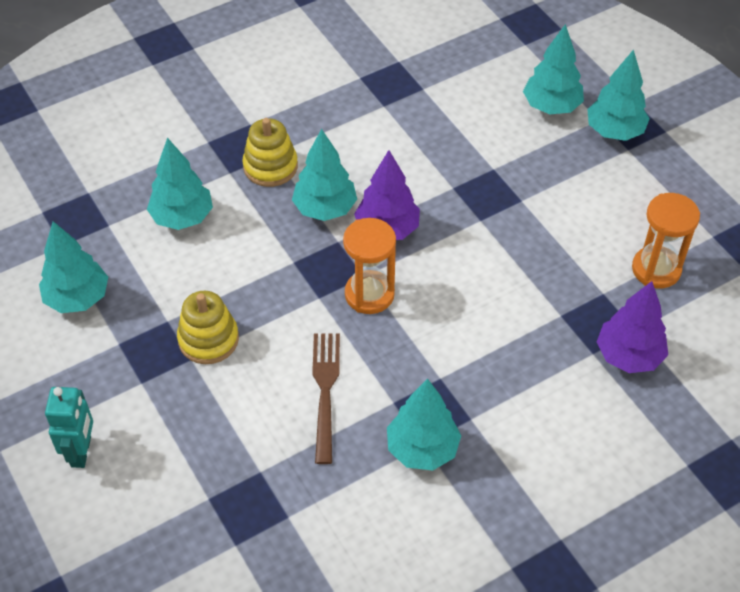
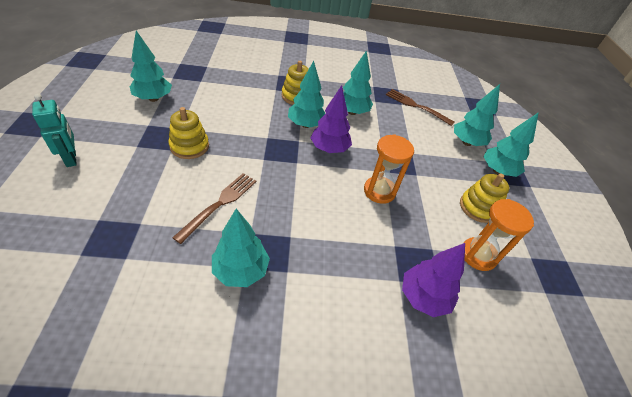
camera: 25 degrees right, 5 degrees down
(81, 452) = (71, 158): turquoise robot -> turquoise robot turned 60 degrees counterclockwise
(182, 217) = (235, 94): turquoise tree -> turquoise tree (352, 112)
(369, 294) = (291, 172): orange hourglass -> orange hourglass (379, 191)
(446, 80) = (416, 106): none -> brown fork
(621, 203) = (478, 207): none -> yellow stacking toy

